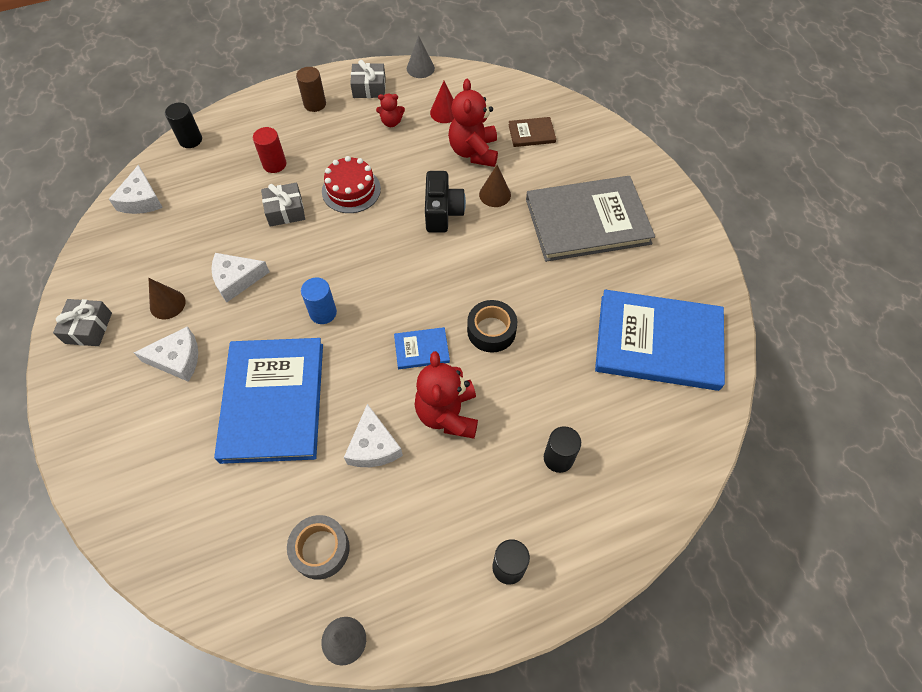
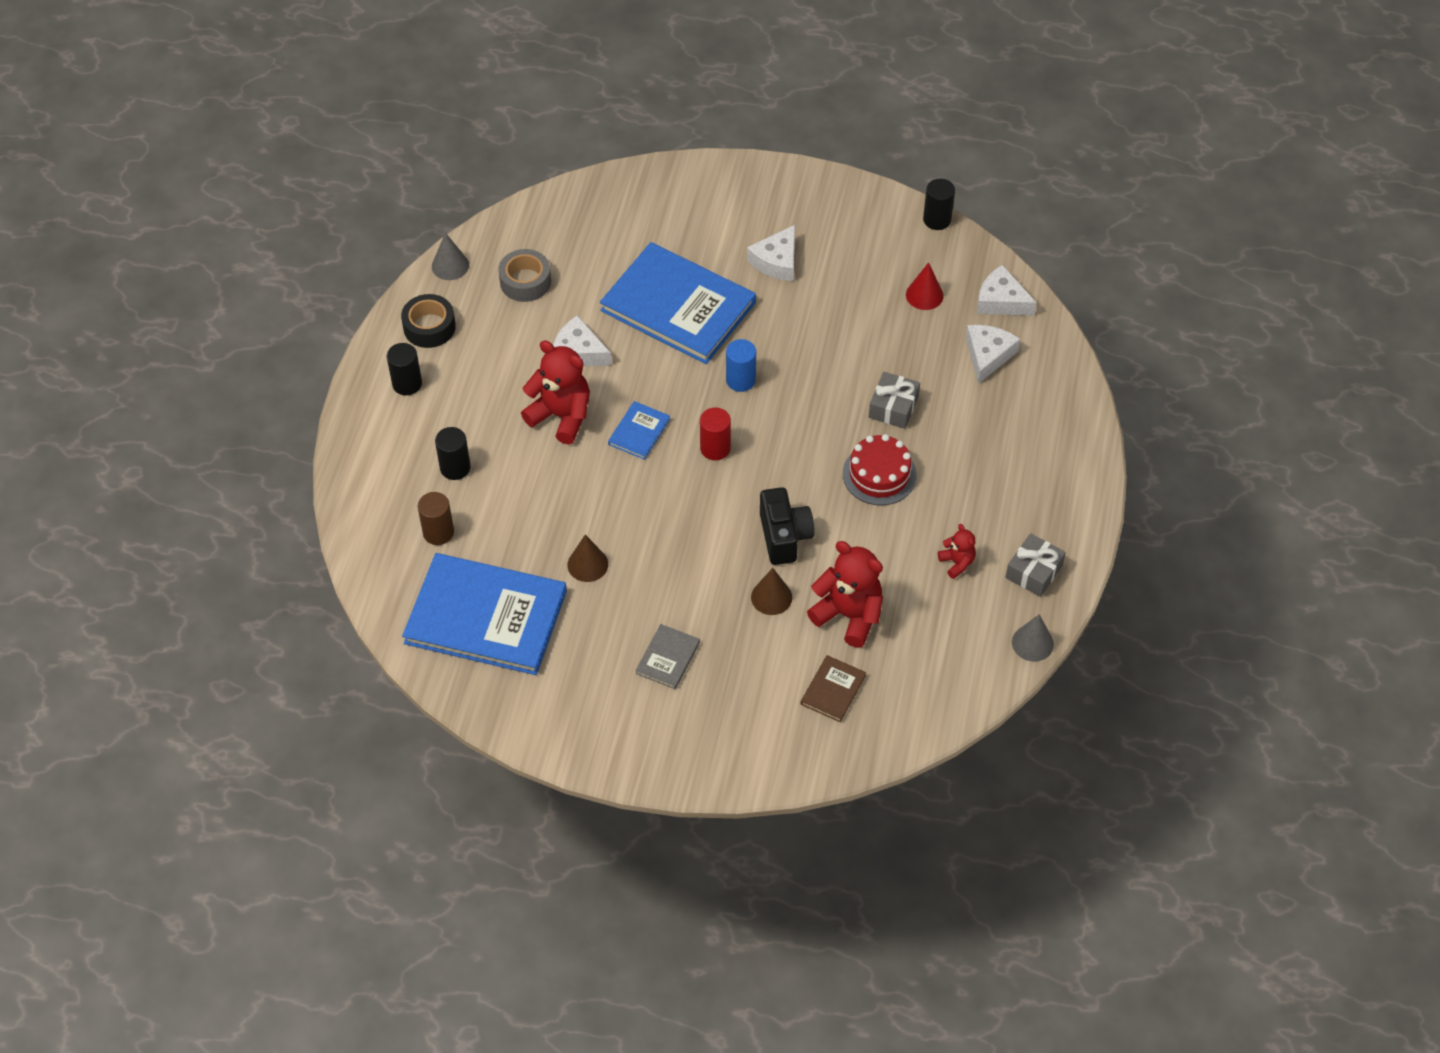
camera: 125 degrees right, 5 degrees down
(88, 328) = (862, 215): grey gift -> none
(167, 304) = (845, 275): brown cone -> brown cone (587, 564)
(190, 140) = (1064, 371): black cylinder -> black cylinder (937, 219)
(236, 279) = (833, 334): white cheese -> white cheese (987, 355)
(274, 164) = (970, 427): red cylinder -> red cylinder (715, 448)
(315, 104) = (1043, 505): brown cylinder -> brown cylinder (438, 532)
(391, 122) = (957, 563): red teddy bear -> red teddy bear turned 120 degrees clockwise
(442, 212) = (784, 536): black camera -> black camera turned 135 degrees counterclockwise
(444, 112) = (934, 623): red cone -> red cone (924, 295)
(491, 331) = (612, 494): black tape -> black tape (429, 327)
(587, 221) = (668, 658): grey book -> grey book, size x0.43
(658, 342) = (486, 617): blue book -> blue book turned 60 degrees clockwise

